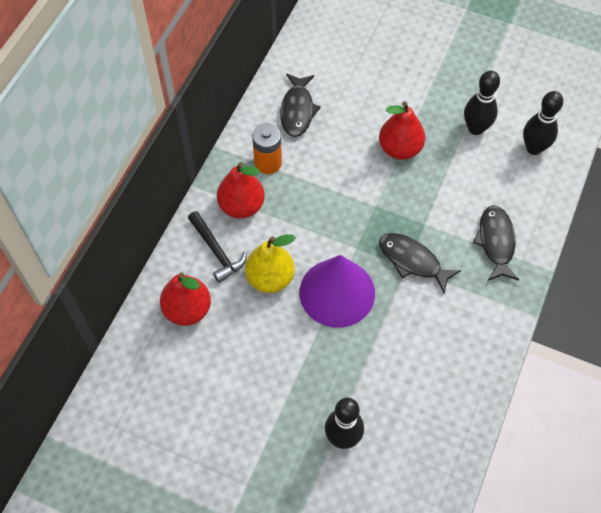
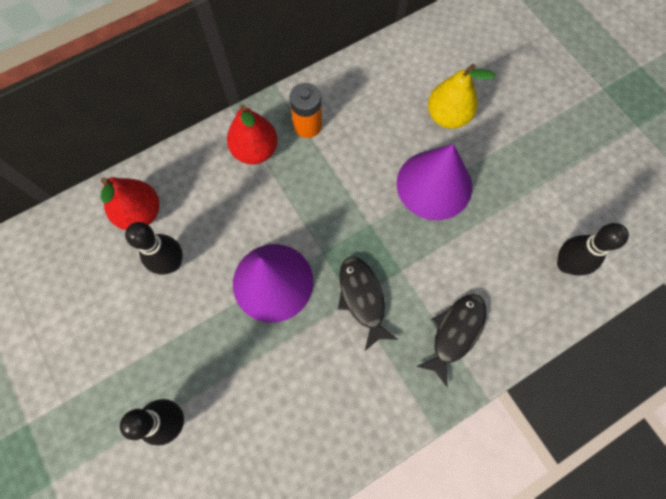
camera: 35 degrees right, 10 degrees up
(217, 251) = (204, 177): black hammer -> none
(270, 278) = (227, 230): yellow pear -> yellow pear (447, 116)
(297, 110) = (370, 94): black fish -> none
(400, 149) = (434, 184): red pear -> purple cone
(475, 128) = (522, 209): black bowling pin -> black bowling pin (171, 263)

